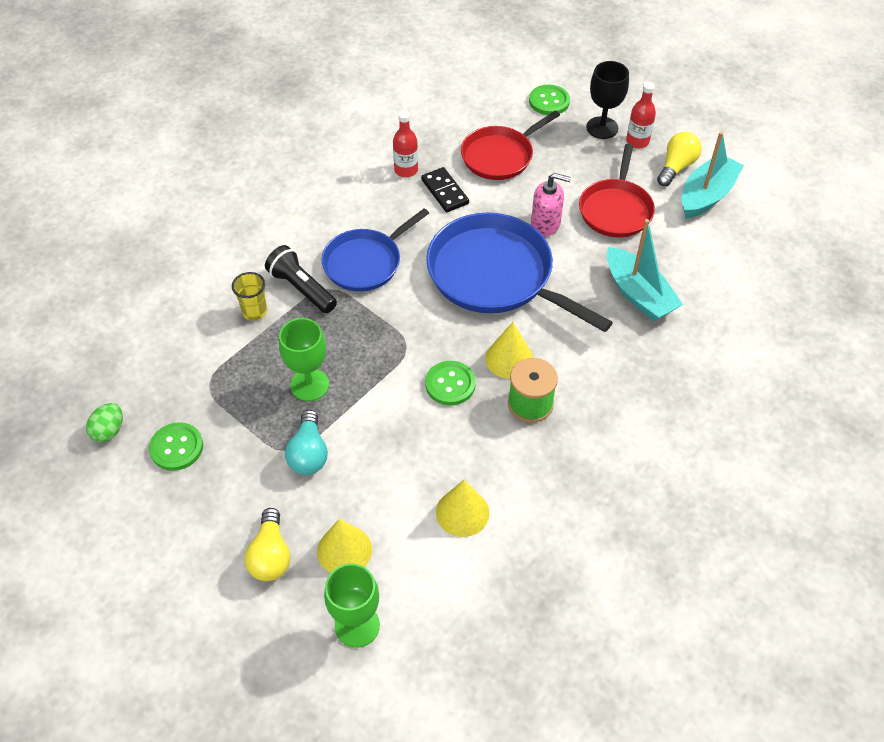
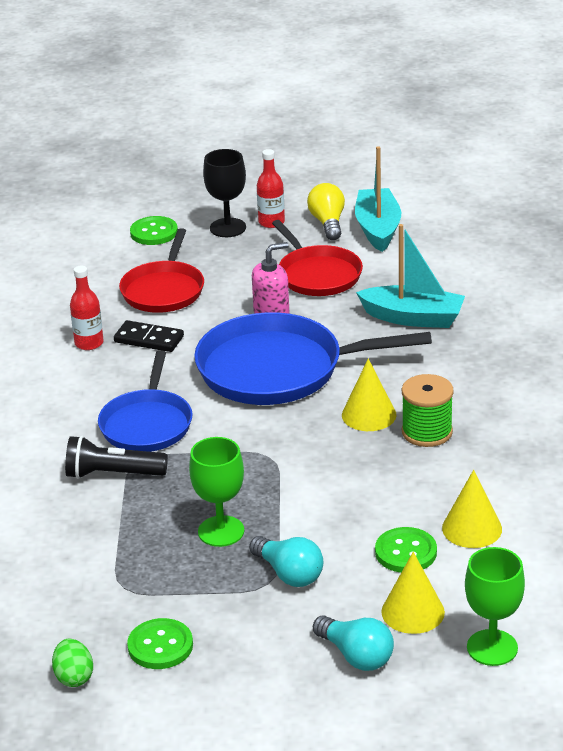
camera: 40 degrees left, 20 degrees down
(255, 312) = (91, 515): yellow cup -> none
(270, 555) = (356, 656): yellow light bulb -> turquoise light bulb
(450, 384) = (344, 458): green button -> green button (406, 552)

